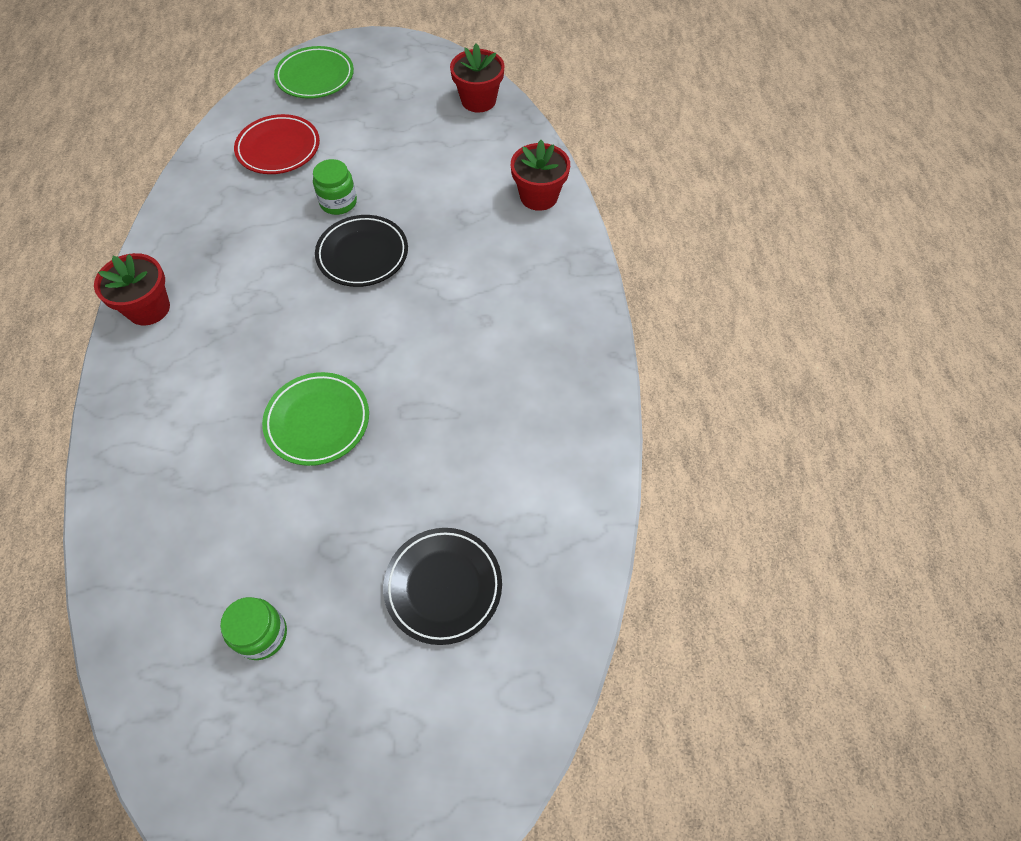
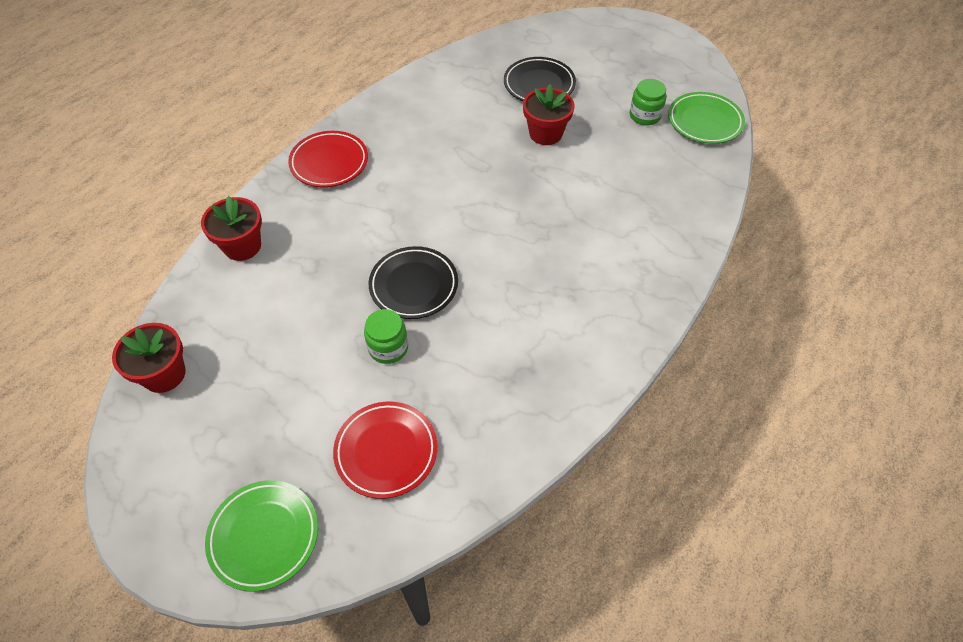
camera: 140 degrees left, 5 degrees down
(148, 308) = (609, 348): red flower pot -> red flower pot (545, 133)
(318, 421) = (541, 192): green plate -> green plate (704, 121)
(563, 309) = (329, 163): none -> red plate

